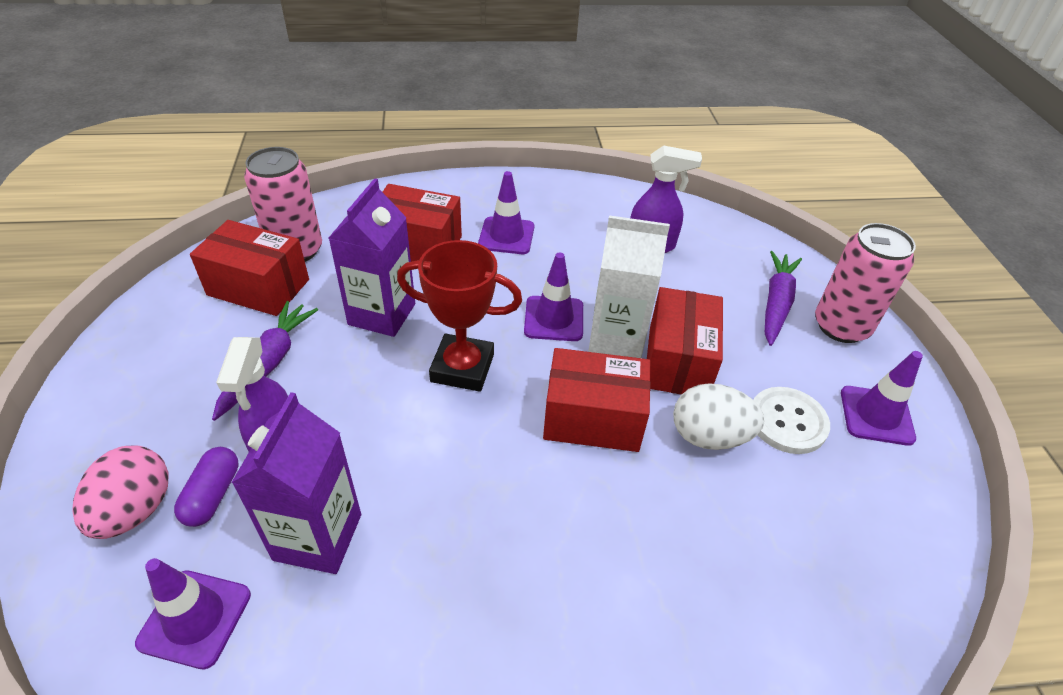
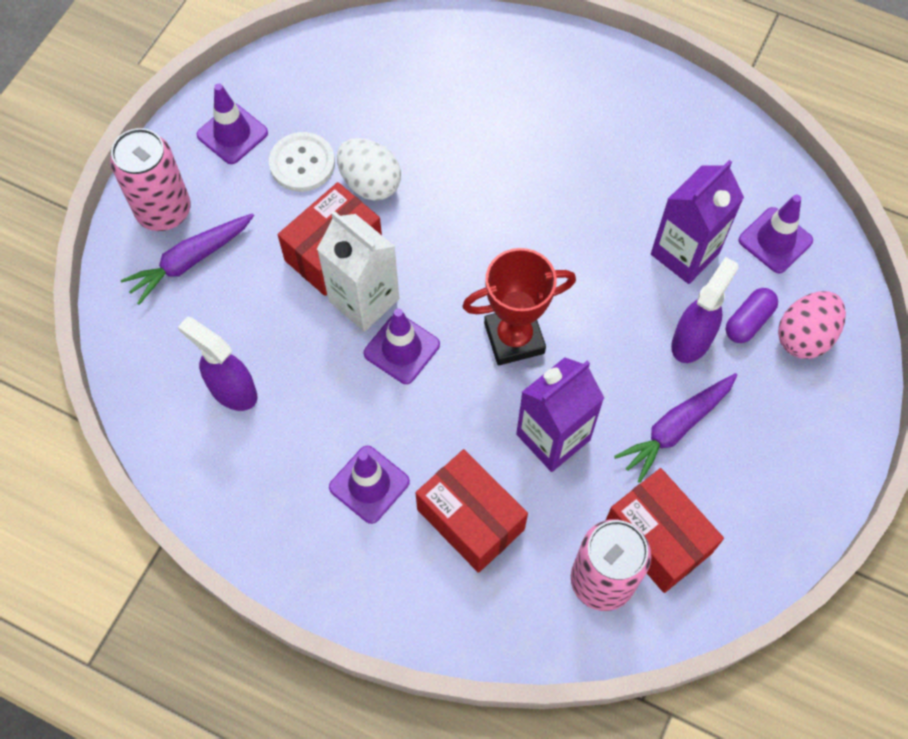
camera: 145 degrees left, 20 degrees up
(462, 368) = (514, 338): red trophy -> red trophy turned 60 degrees counterclockwise
(593, 418) = (443, 240): red box -> none

